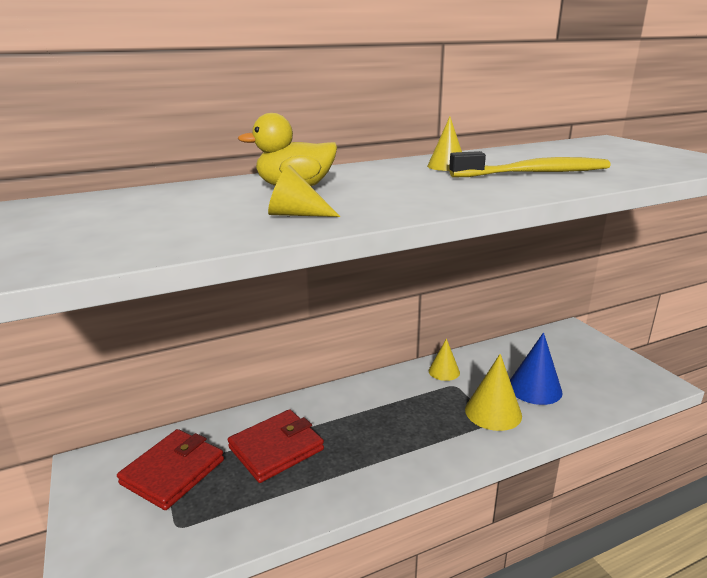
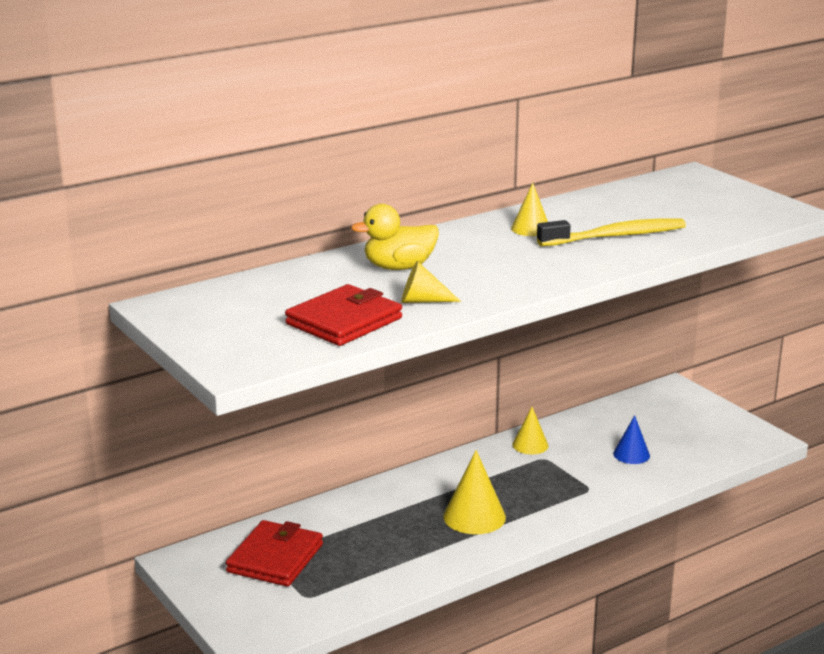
camera: 10 degrees left, 0 degrees up
(276, 448) = (372, 530): red wallet -> red wallet (344, 321)
(493, 412) = (589, 480): yellow cone -> yellow cone (474, 516)
(534, 388) = (631, 454): blue cone -> blue cone, size x0.63

